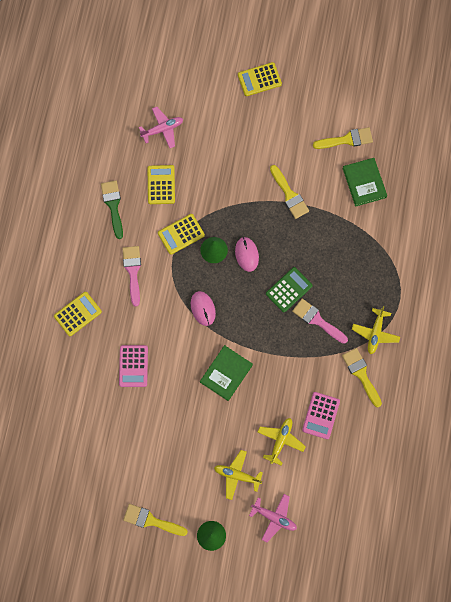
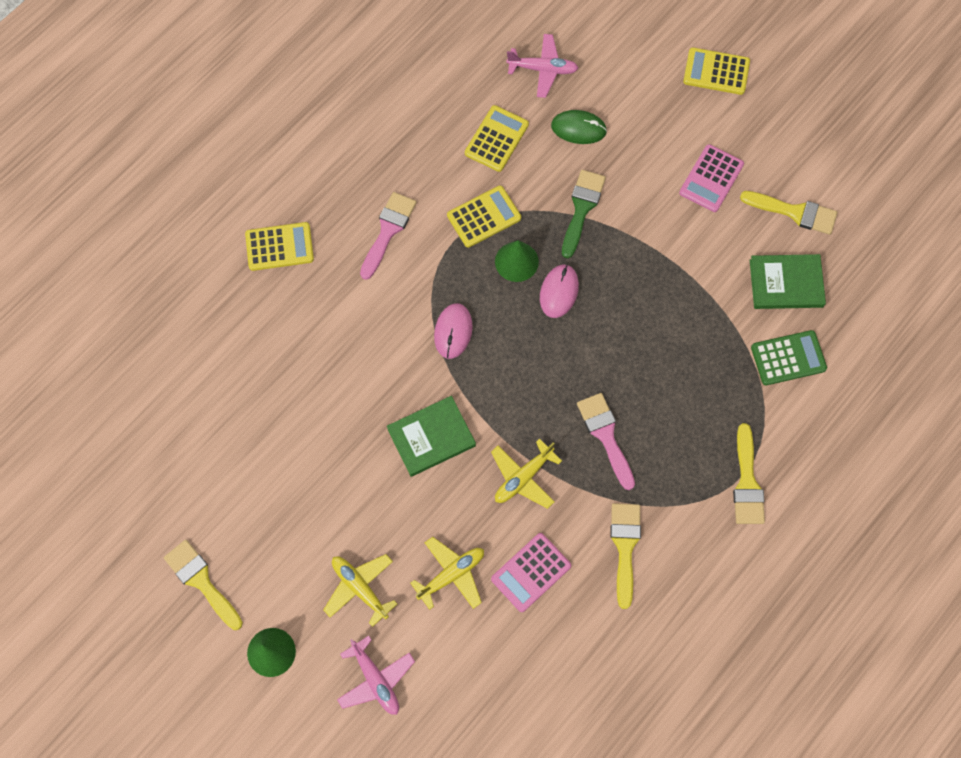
camera: 30 degrees right, 5 degrees down
(113, 205) = (415, 132): green brush -> green brush (581, 208)
(133, 366) = (310, 356): pink calculator -> pink calculator (711, 178)
(181, 234) = (484, 217): yellow calculator -> yellow calculator turned 150 degrees clockwise
(203, 154) = (578, 128): none -> green mouse
(289, 195) = (668, 244): yellow brush -> yellow brush (747, 482)
(289, 290) = (590, 371): green calculator -> green calculator (788, 358)
(364, 183) = (786, 283): green book -> green book turned 75 degrees clockwise
(375, 333) = (680, 500): yellow plane -> yellow plane (523, 477)

